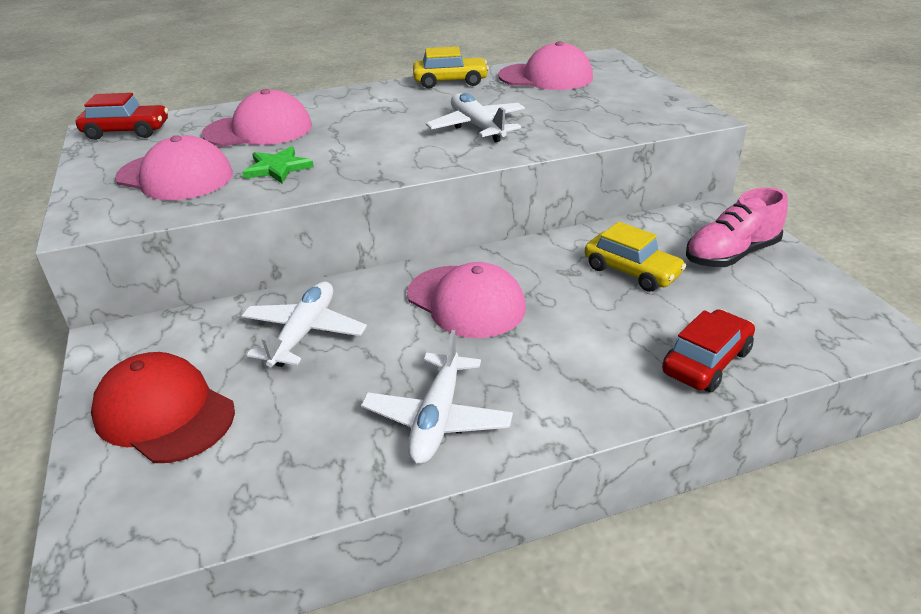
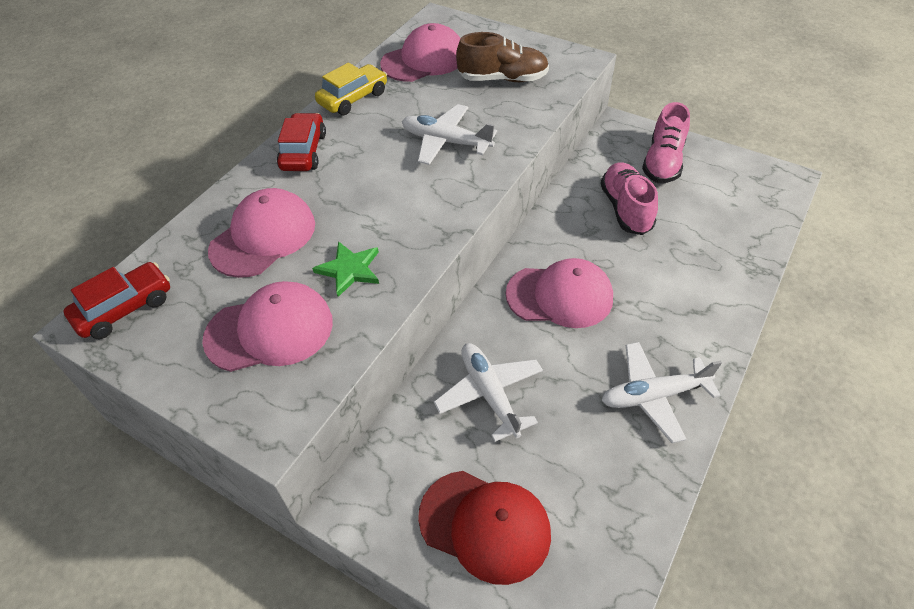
camera: 40 degrees left, 15 degrees up
(164, 413) = (485, 525): red cap -> red cap turned 150 degrees counterclockwise
(437, 419) = (653, 395): white plane -> white plane turned 105 degrees clockwise
(596, 107) = (503, 79): none -> brown shoe
(631, 271) = (625, 209): yellow car -> pink shoe
(706, 362) = (735, 254): red car -> red car (303, 151)

